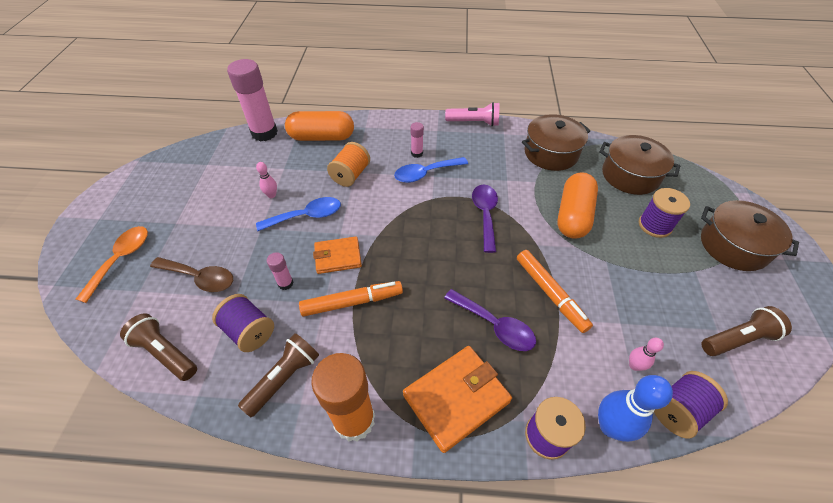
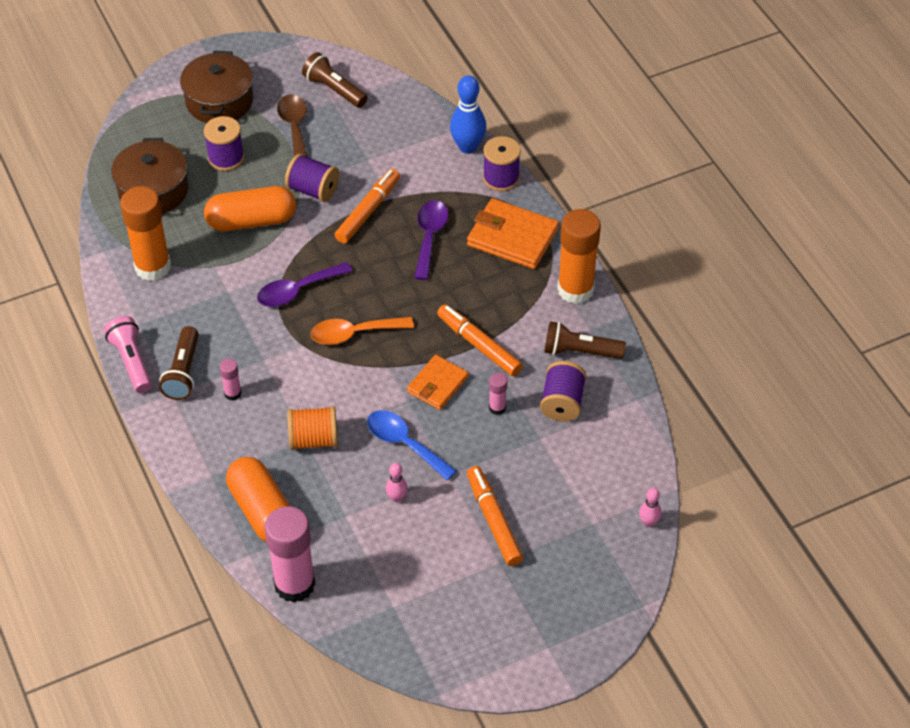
camera: 120 degrees left, 0 degrees up
(121, 259) = (575, 571): orange spoon -> orange spoon (354, 334)
(165, 353) = (625, 449): brown flashlight -> brown flashlight (183, 372)
(200, 278) = (542, 482): brown spoon -> brown spoon (294, 128)
(204, 234) = (493, 520): none -> orange marker
(338, 257) = (437, 384): orange wallet -> orange wallet turned 75 degrees clockwise
(425, 173) = (264, 369): blue spoon -> none
(551, 153) = (153, 267): brown pot -> orange glue stick
(634, 365) = (405, 144): pink bowling pin -> pink bowling pin (648, 522)
(678, 410) = (427, 114): purple spool -> purple spool (313, 190)

